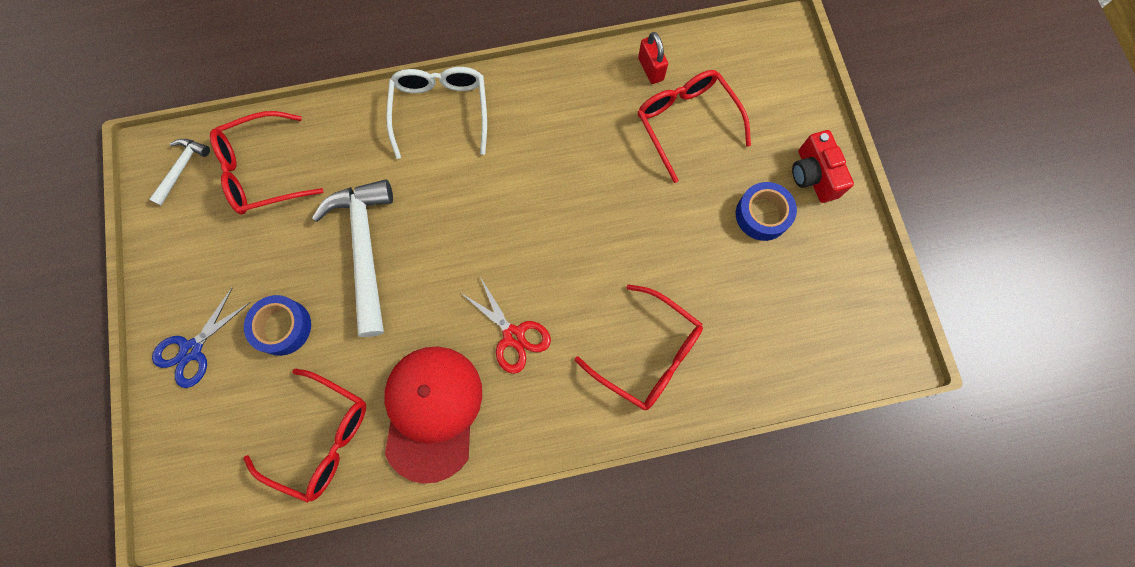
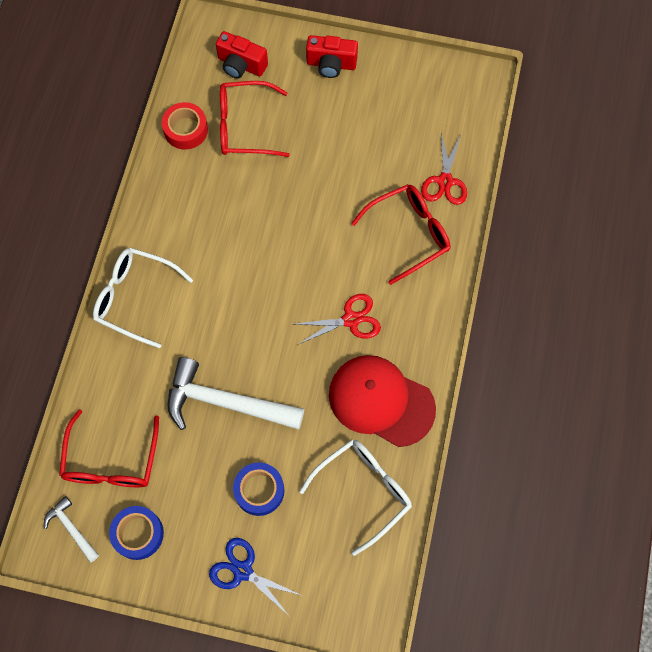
camera: 65 degrees left, 5 degrees down
(192, 350) = (243, 570): blue scissors -> blue scissors turned 150 degrees clockwise
(322, 438) = (364, 491): red glasses -> white glasses
(650, 69) = (186, 130): red padlock -> red tape
(736, 367) = (445, 181): none -> red scissors
(757, 86) = (241, 65): none -> red camera
(762, 215) = (343, 111): blue tape -> blue tape (138, 534)

